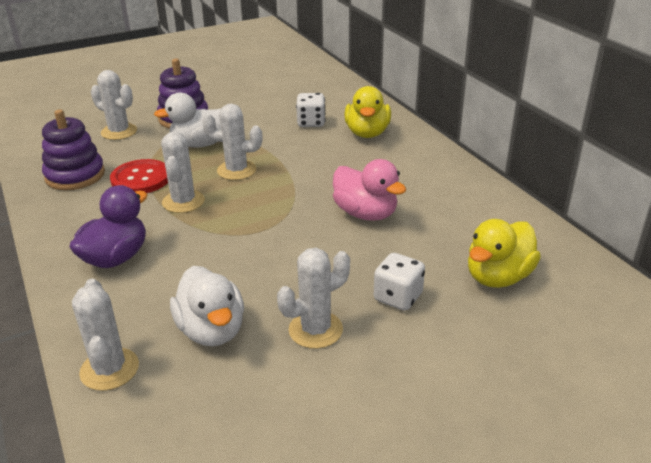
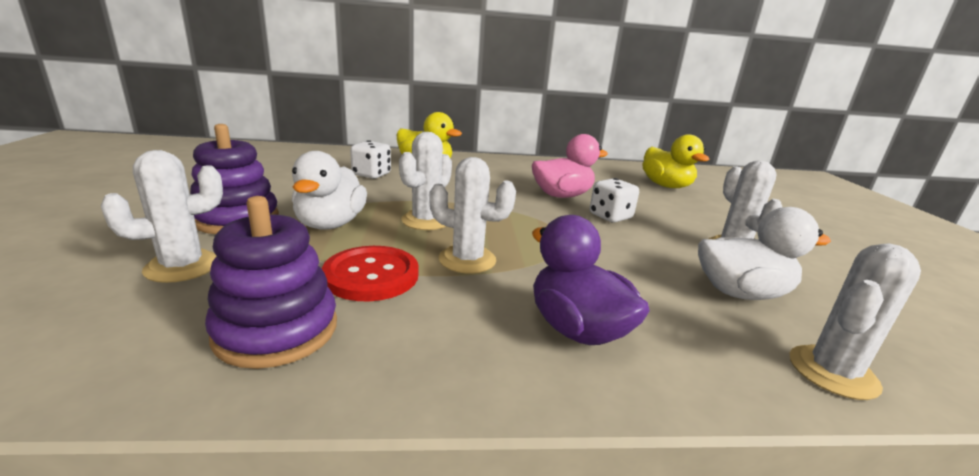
camera: 70 degrees left, 10 degrees down
(109, 369) = (832, 372): white cactus -> white cactus turned 45 degrees counterclockwise
(398, 297) = (687, 214): white dice -> white dice (610, 216)

